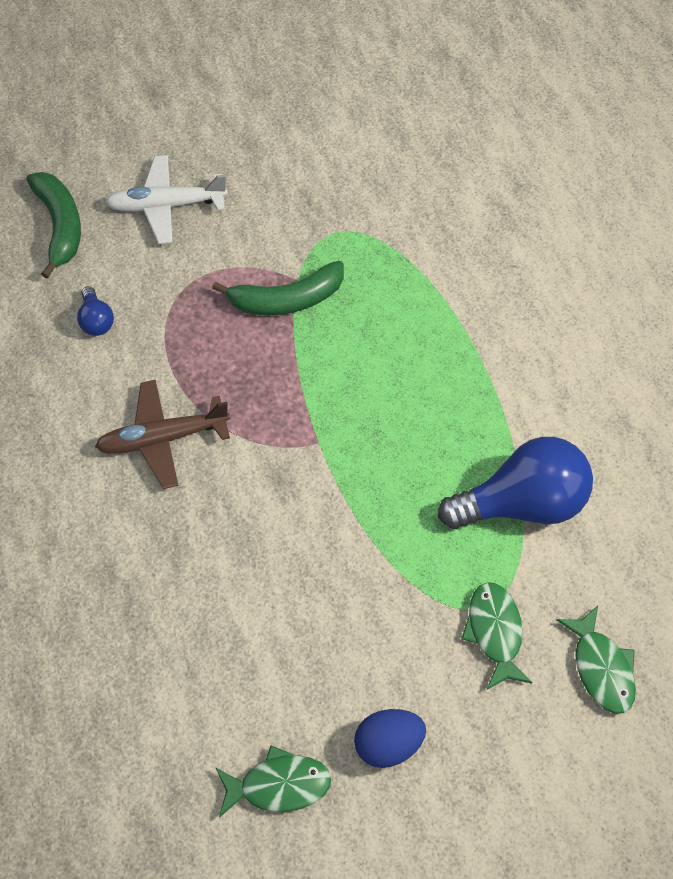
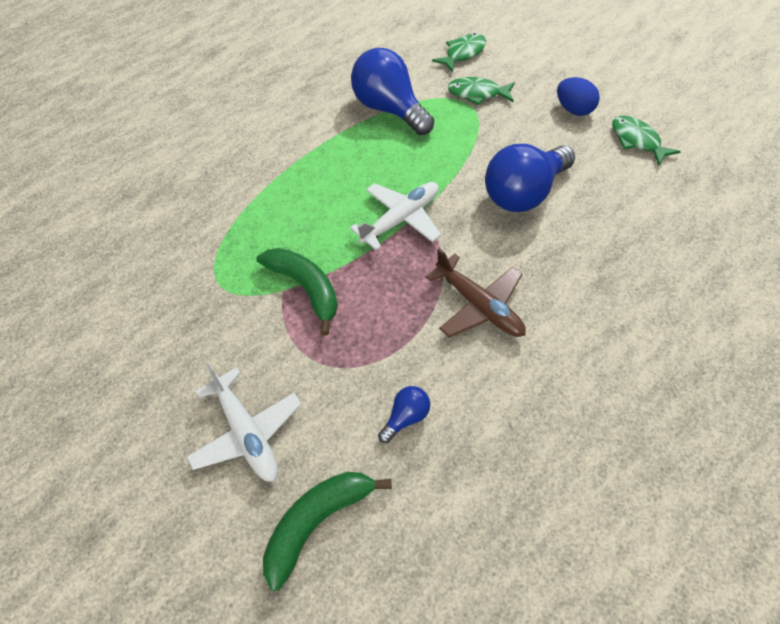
camera: 115 degrees left, 5 degrees down
(278, 575) = (524, 193): none -> blue light bulb
(322, 423) = (400, 219): none -> white plane
(494, 632) = (477, 94): green fish -> green fish turned 45 degrees clockwise

